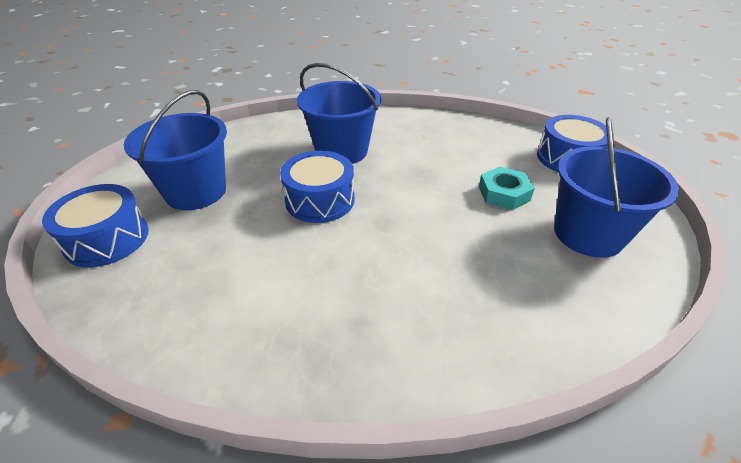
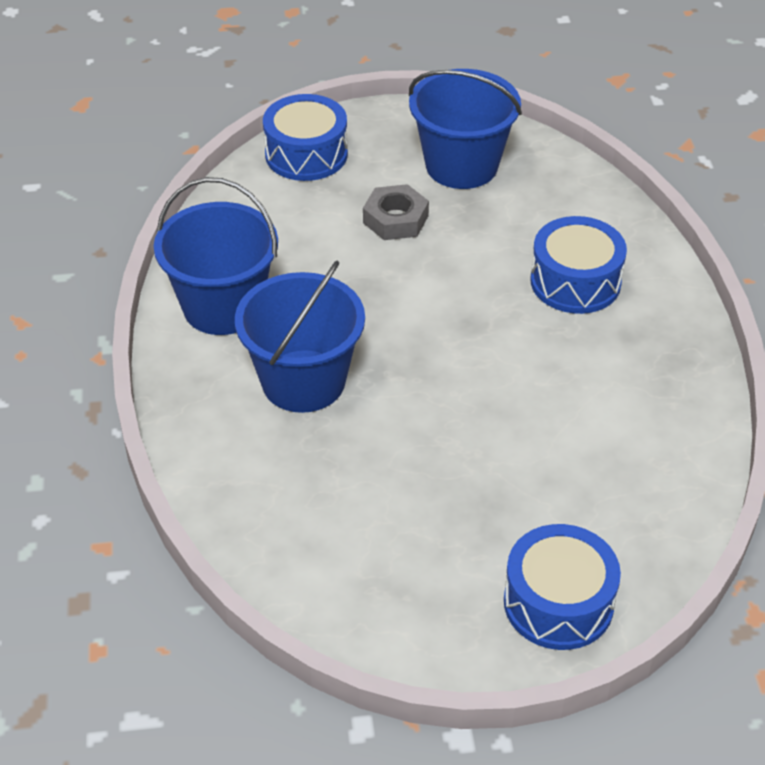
camera: 95 degrees left, 5 degrees up
(196, 191) = (435, 537): blue bucket -> blue bucket (223, 307)
(320, 200) = (435, 390): blue drum -> blue drum (575, 282)
(504, 193) = (395, 219): turquoise nut -> grey nut

